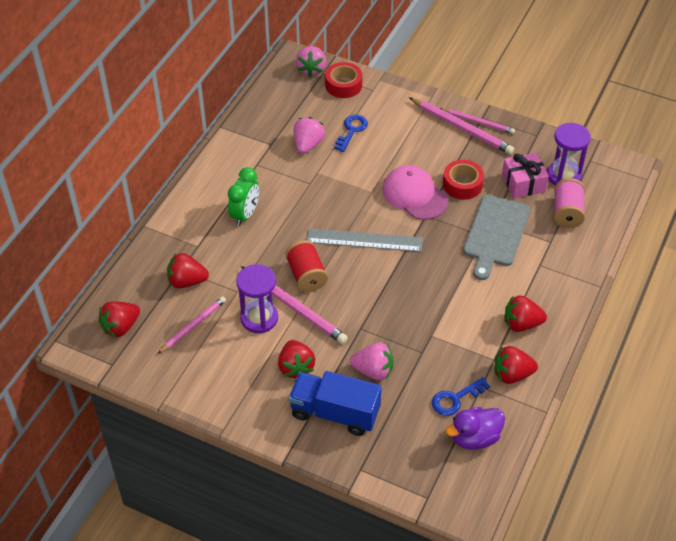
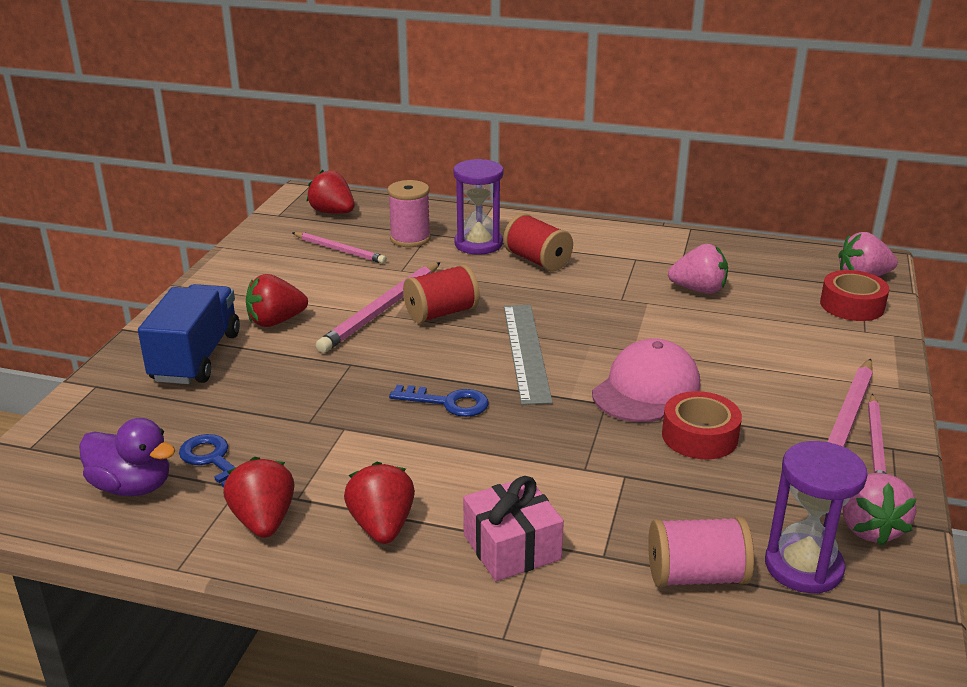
camera: 80 degrees right, 20 degrees down
(187, 281) = (410, 239): red strawberry -> pink spool
(245, 215) = (537, 261): green clock -> red spool
(259, 318) = (358, 288): purple hourglass -> purple hourglass (478, 244)
(351, 131) = (755, 321): blue key -> blue key (448, 403)
(373, 371) = (271, 381): pink strawberry -> pink strawberry (869, 528)
(474, 438) = (132, 486): purple duck -> purple duck turned 150 degrees clockwise
(495, 234) = (595, 482): grey cutting board -> none
(523, 183) = (746, 510): pink gift -> pink gift (511, 547)

